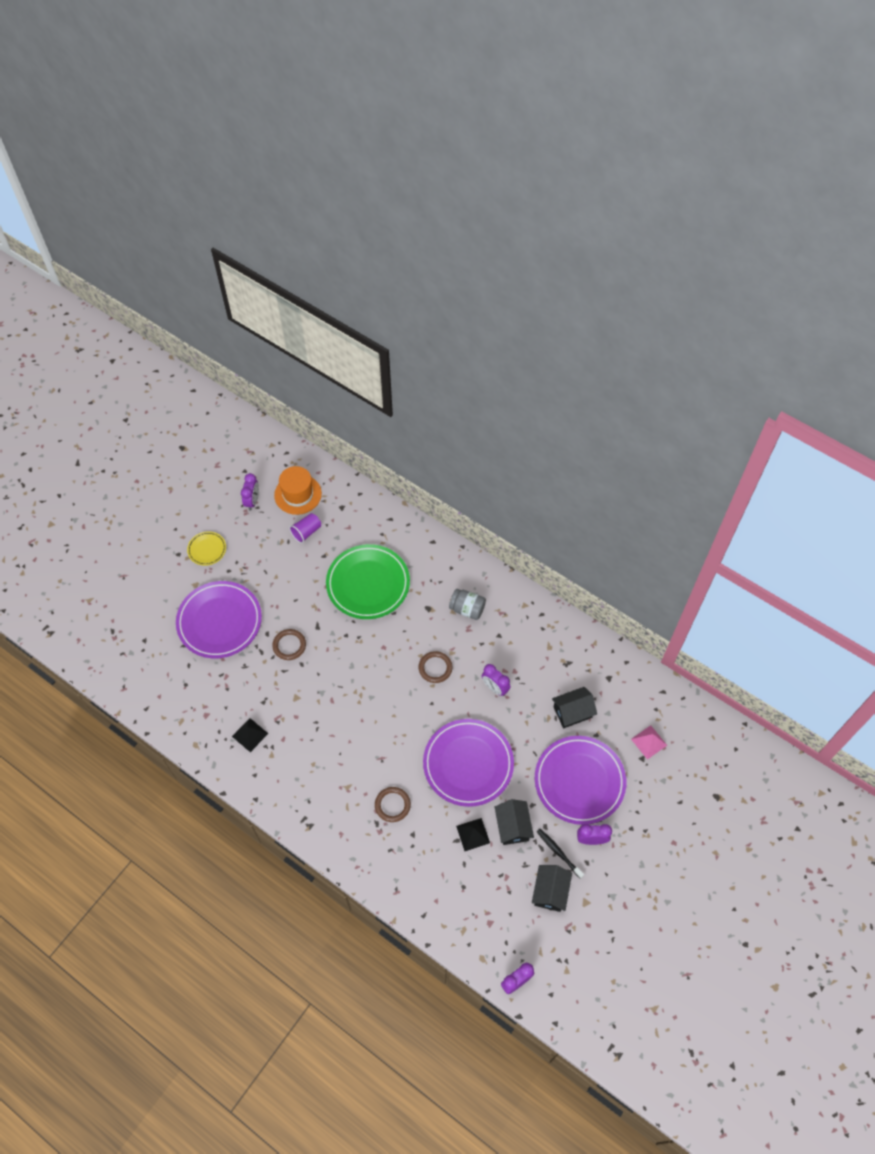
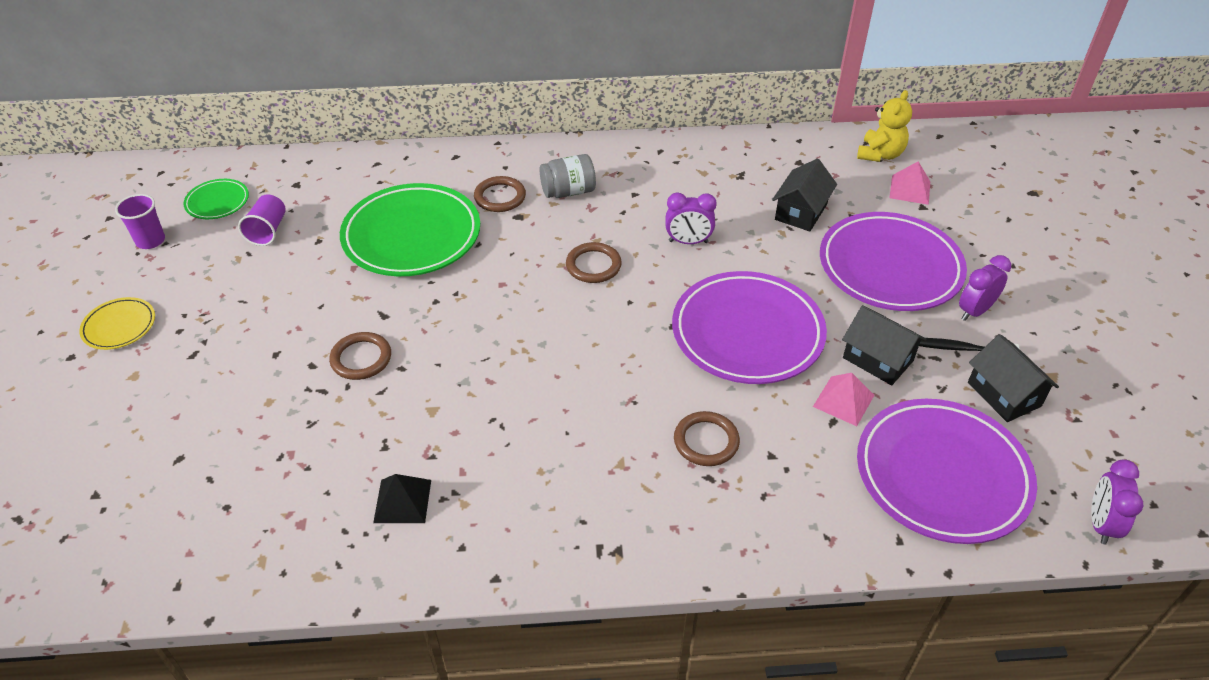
camera: 40 degrees left, 15 degrees down
(219, 621) = (217, 395): purple plate -> purple plate (942, 474)
(252, 501) = (150, 241): purple clock -> purple cup
(298, 494) = (217, 202): orange hat -> green plate
(430, 588) = (500, 197): none -> brown ring
(473, 834) = (843, 400): black pyramid -> pink pyramid
(660, 706) = (880, 154): none -> yellow teddy bear

